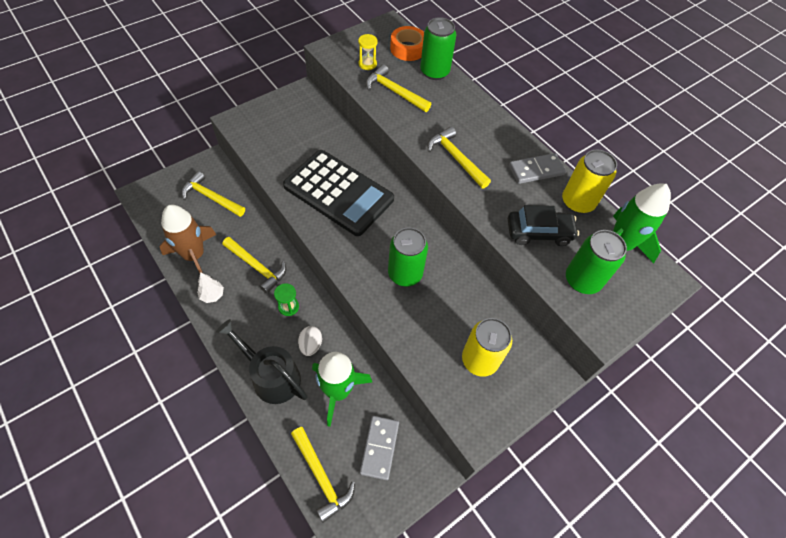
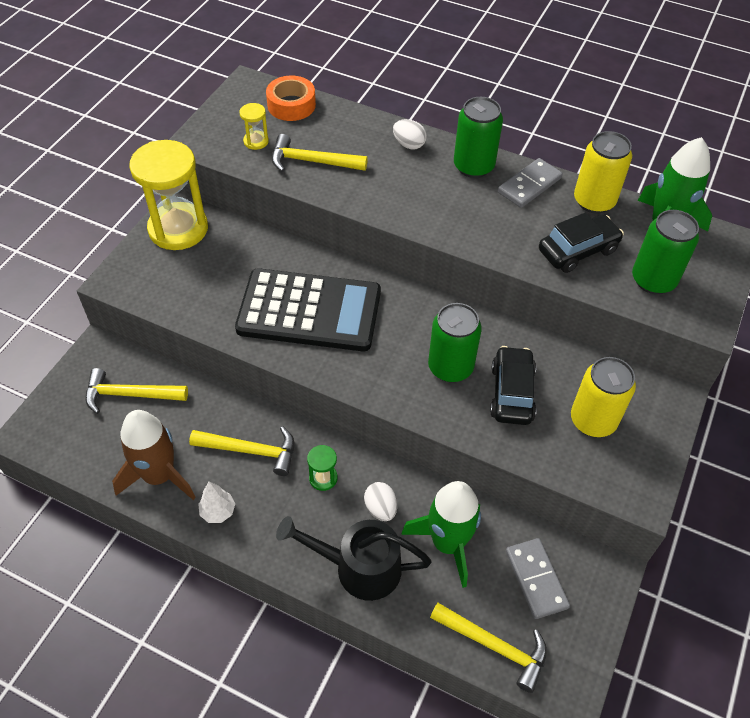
camera: 25 degrees left, 5 degrees down
(294, 104) = (178, 229): none -> yellow hourglass
(434, 72) = (342, 120): green can -> green can (473, 166)
(435, 312) = (512, 393): none -> black car
(456, 159) = (436, 209): yellow hammer -> none
(469, 106) = (409, 144): none -> white egg

